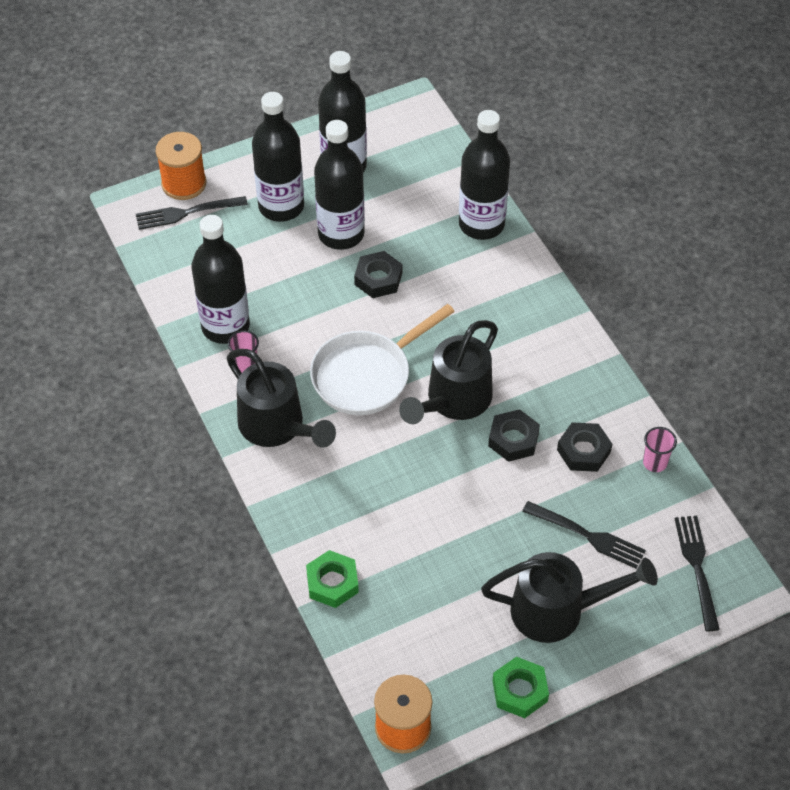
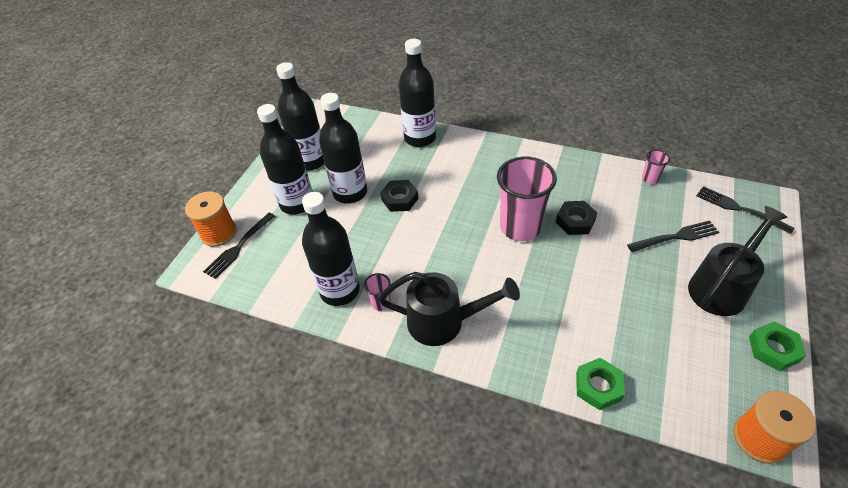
camera: 40 degrees left, 5 degrees down
(366, 375) = (457, 251): white pan -> none
(453, 401) = (520, 227): black watering can -> pink cup
(583, 451) = (613, 199): black nut -> none

